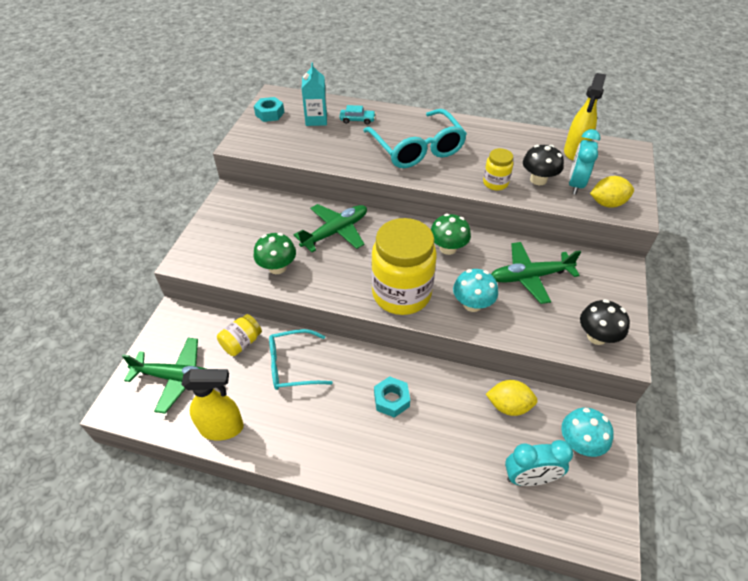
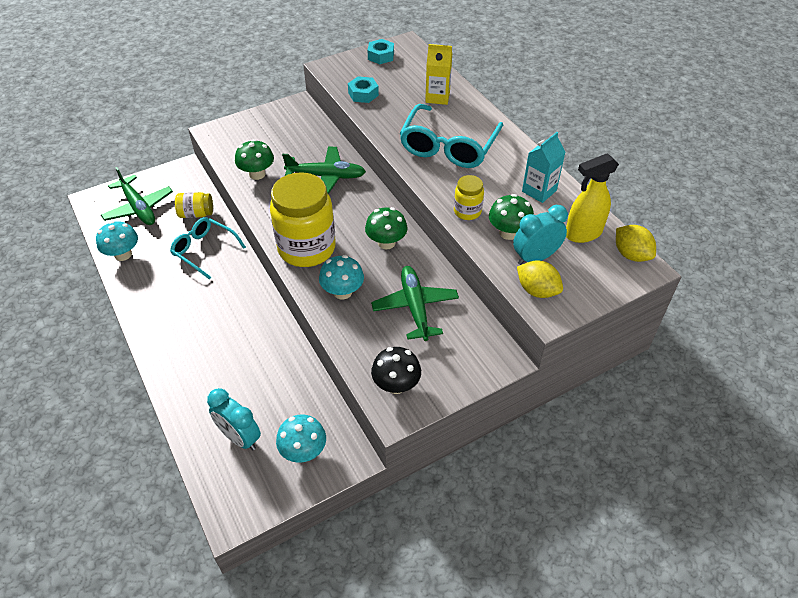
camera: 45 degrees right, 0 degrees up
(222, 428) = (123, 254): yellow spray bottle -> turquoise mushroom
(316, 119) = (407, 79): turquoise carton -> turquoise carton (539, 191)
(357, 120) = (437, 97): turquoise car -> yellow carton
(391, 400) = (229, 318): turquoise nut -> turquoise nut (363, 94)
(508, 406) = (294, 387): yellow lemon -> yellow lemon (631, 255)
(530, 277) = (415, 307): green plane -> green plane turned 45 degrees clockwise
(538, 180) = (508, 233): black mushroom -> green mushroom

